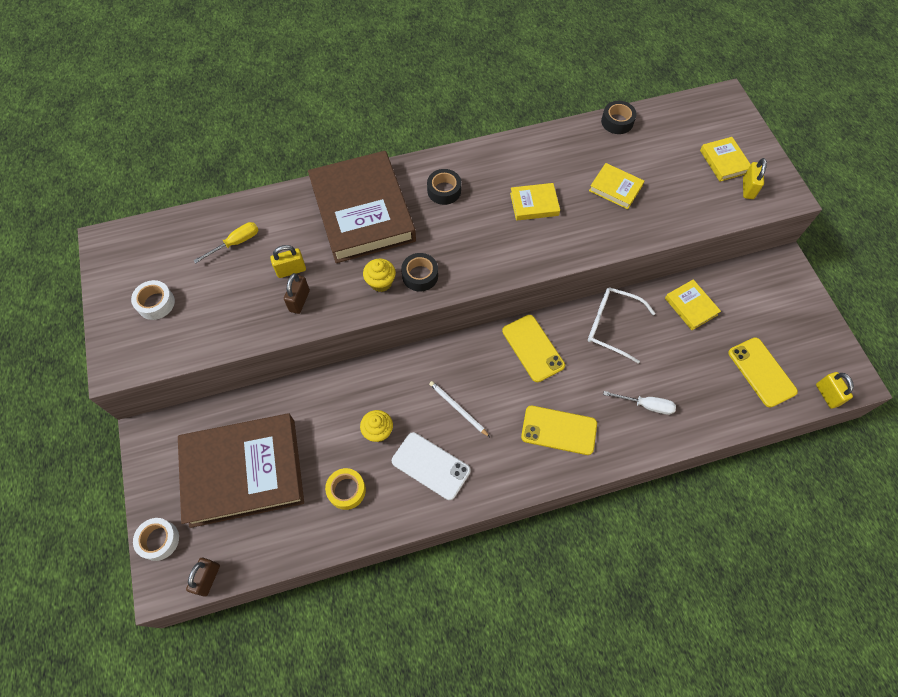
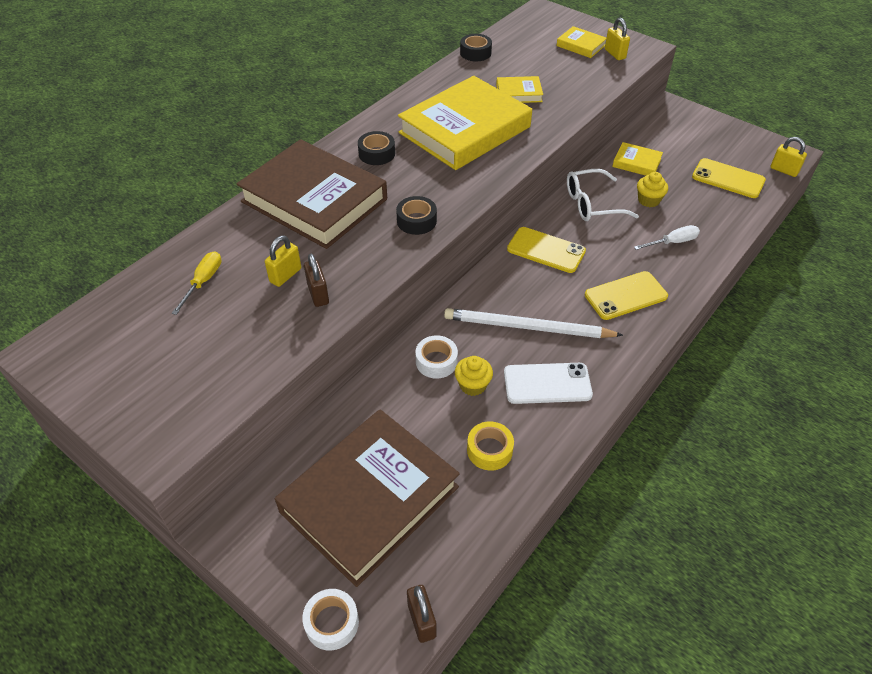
camera: 35 degrees left, 15 degrees down
(156, 303) = (157, 374): white tape -> white tape (436, 361)
(381, 282) = (385, 242): yellow cupcake -> yellow cupcake (648, 200)
(458, 409) = (527, 327): white pencil -> white pencil, size x1.92
(534, 204) = (464, 130): yellow book -> yellow book, size x2.34

